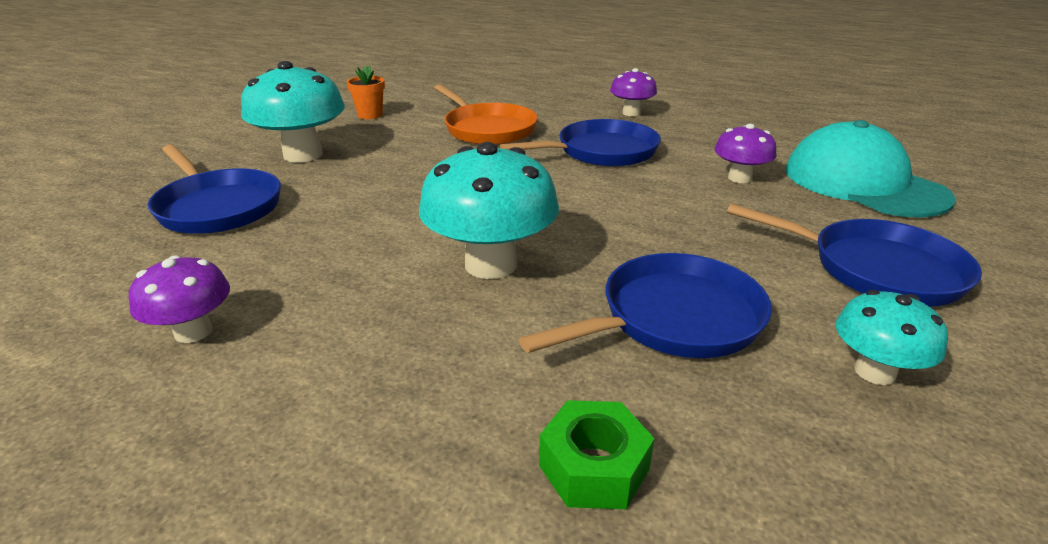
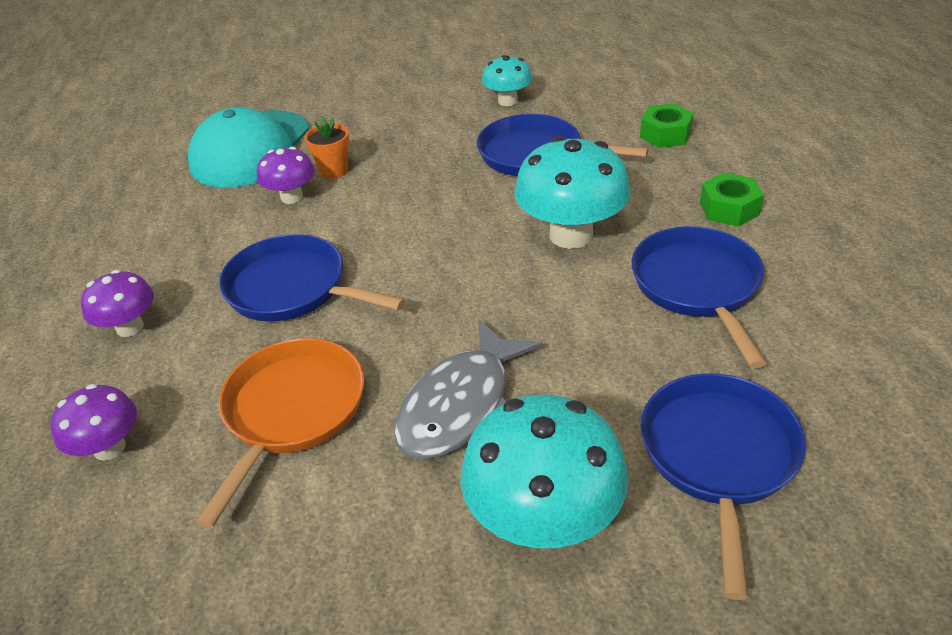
camera: 125 degrees left, 10 degrees up
(193, 332) = (806, 295): purple mushroom -> purple mushroom (109, 448)
(359, 386) = (729, 208): none -> green nut
(370, 115) = (335, 593): orange flower pot -> orange flower pot (334, 170)
(407, 162) = (461, 405): none -> grey fish
(876, 269) = (398, 119): blue pan -> blue pan (698, 286)

